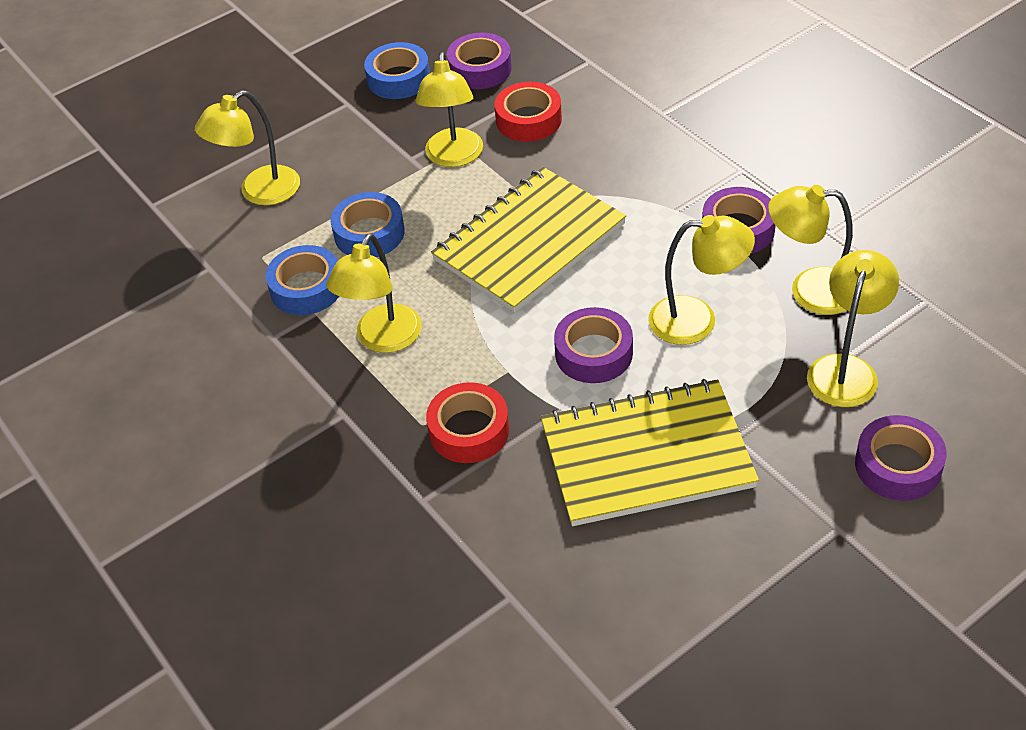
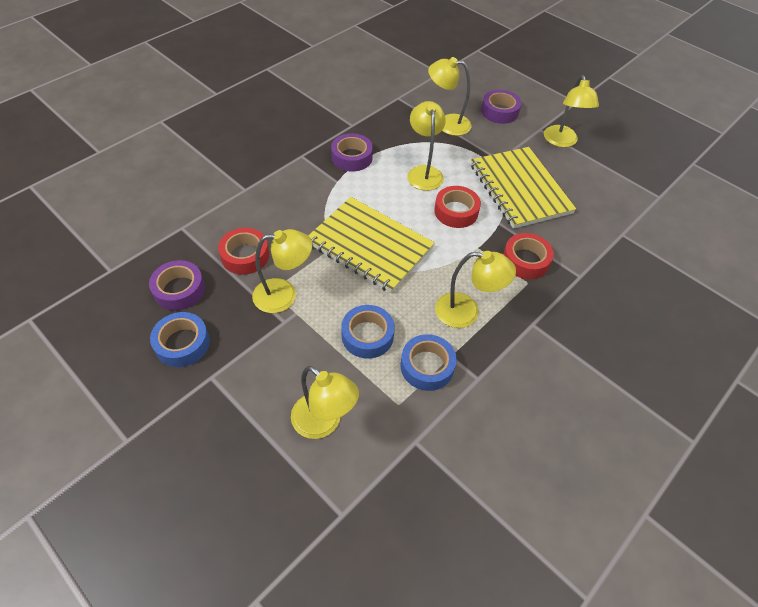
camera: 105 degrees left, 5 degrees up
(593, 353) = (456, 211): purple tape -> red tape
(809, 290) = (396, 133): yellow lamp -> yellow lamp (561, 141)

